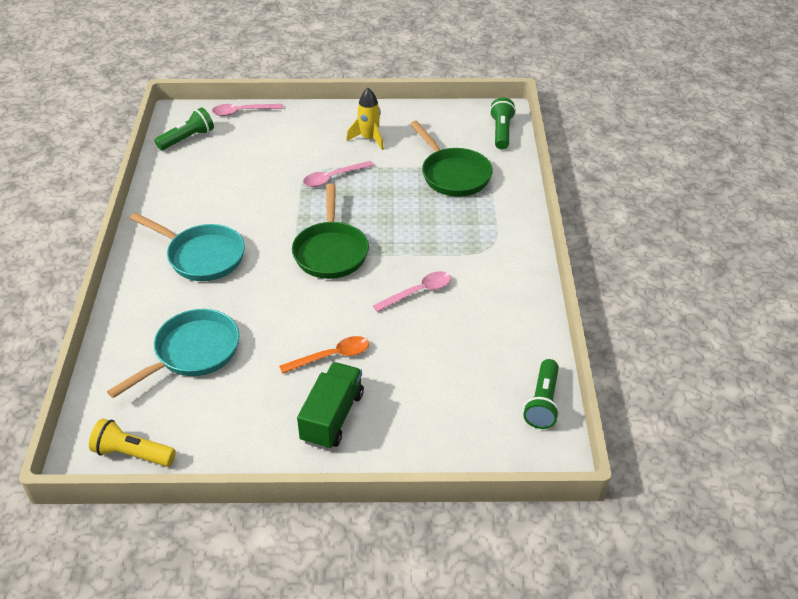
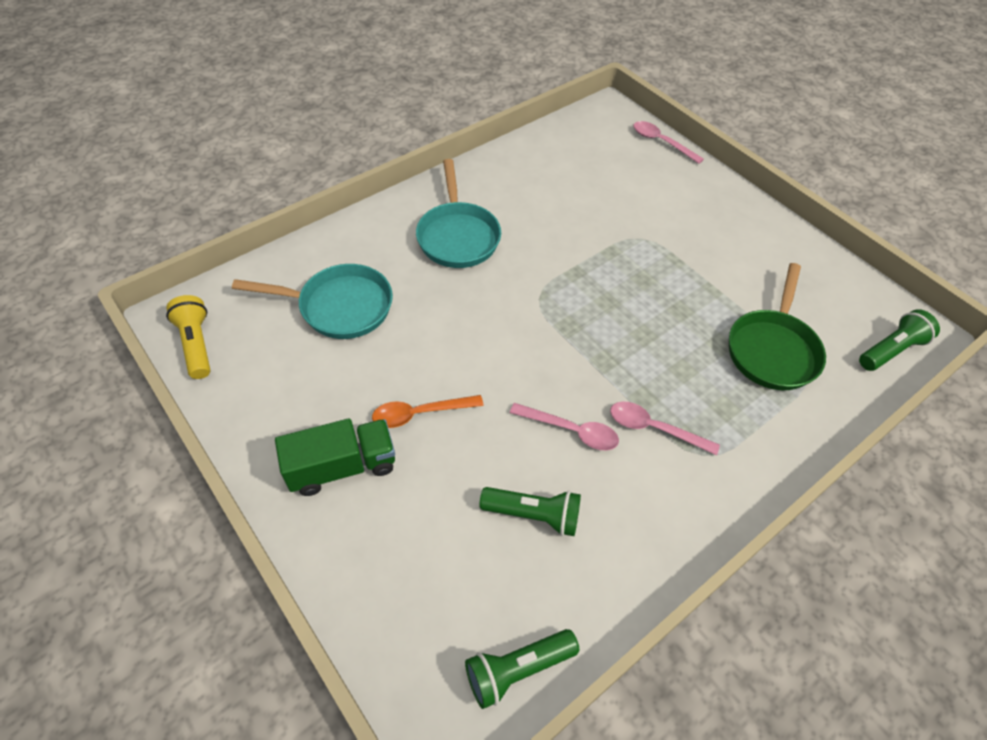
camera: 50 degrees right, 10 degrees up
(187, 139) = (586, 133): green flashlight -> green flashlight (533, 515)
(331, 251) = (554, 321): green pan -> none
(332, 356) = (420, 413): orange spoon -> orange spoon turned 135 degrees clockwise
(333, 178) = (653, 258): pink spoon -> pink spoon (654, 428)
(369, 138) = (738, 248): yellow rocket -> none

